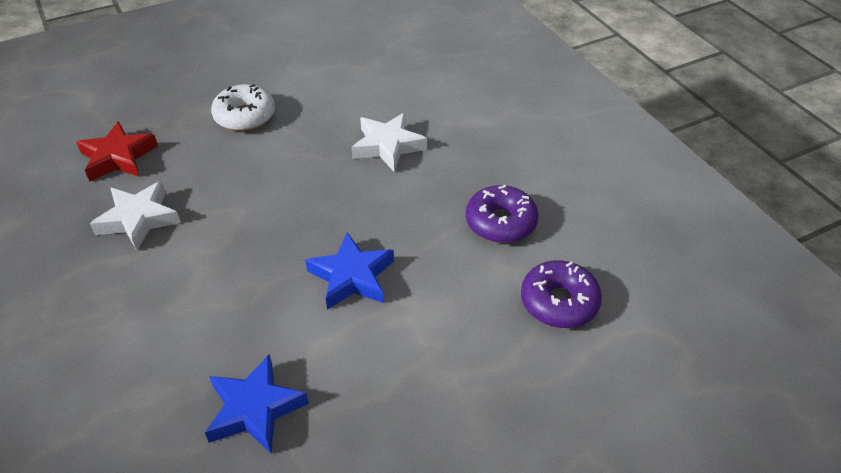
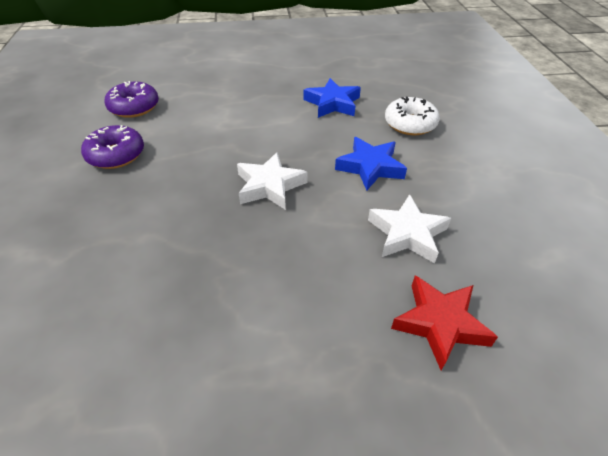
camera: 160 degrees left, 0 degrees up
(245, 116) = (271, 349): white donut -> white donut (410, 124)
(352, 276) = (246, 147): blue star -> blue star (370, 167)
(387, 146) = (138, 248): white star -> white star (270, 186)

